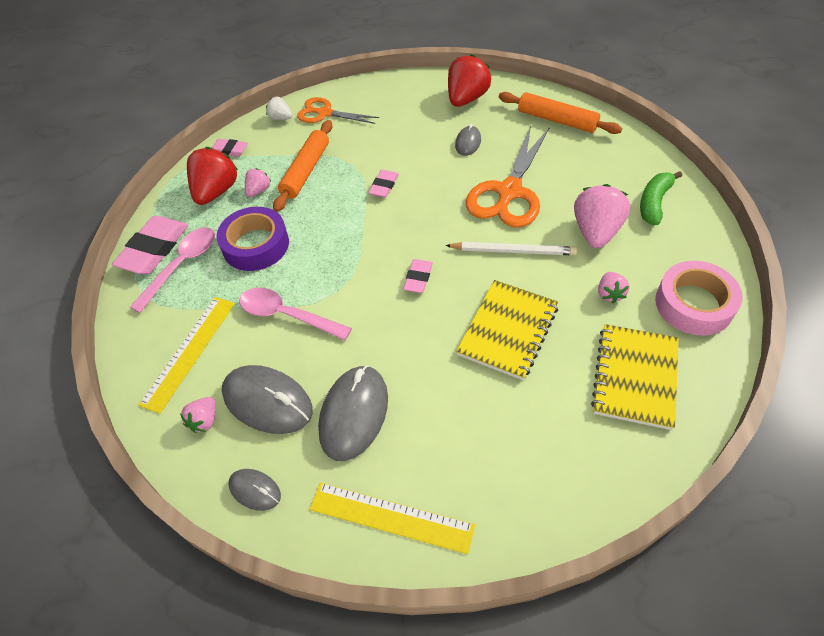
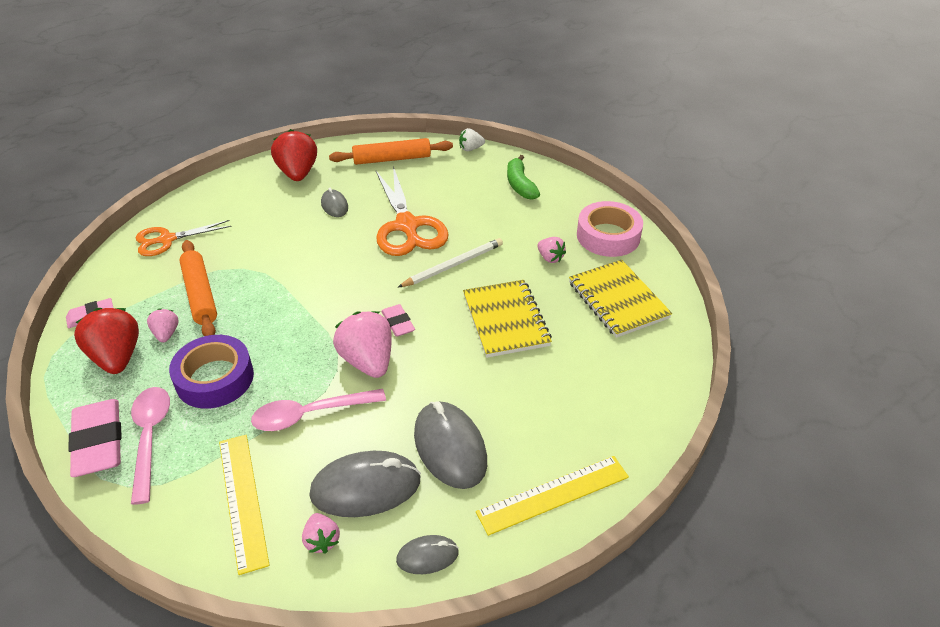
camera: 45 degrees left, 10 degrees down
(281, 118) = (121, 263): white strawberry -> white strawberry (470, 149)
(384, 186) = (293, 271): pink eraser -> none
(596, 232) = (500, 222): pink strawberry -> pink strawberry (368, 361)

